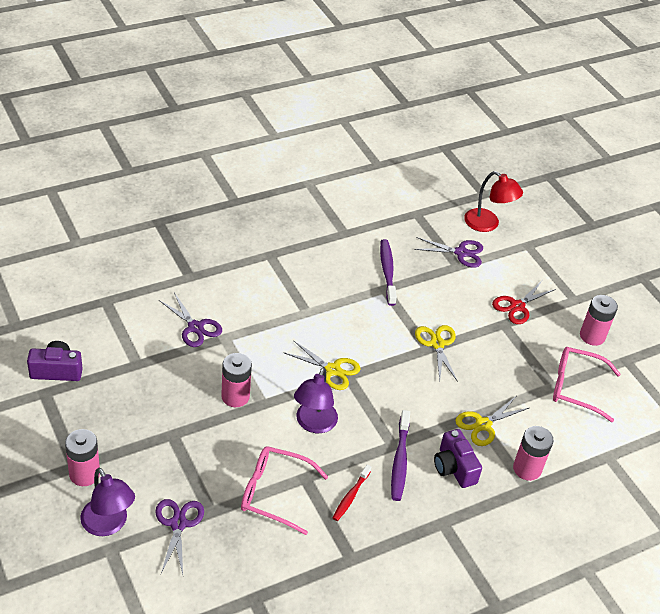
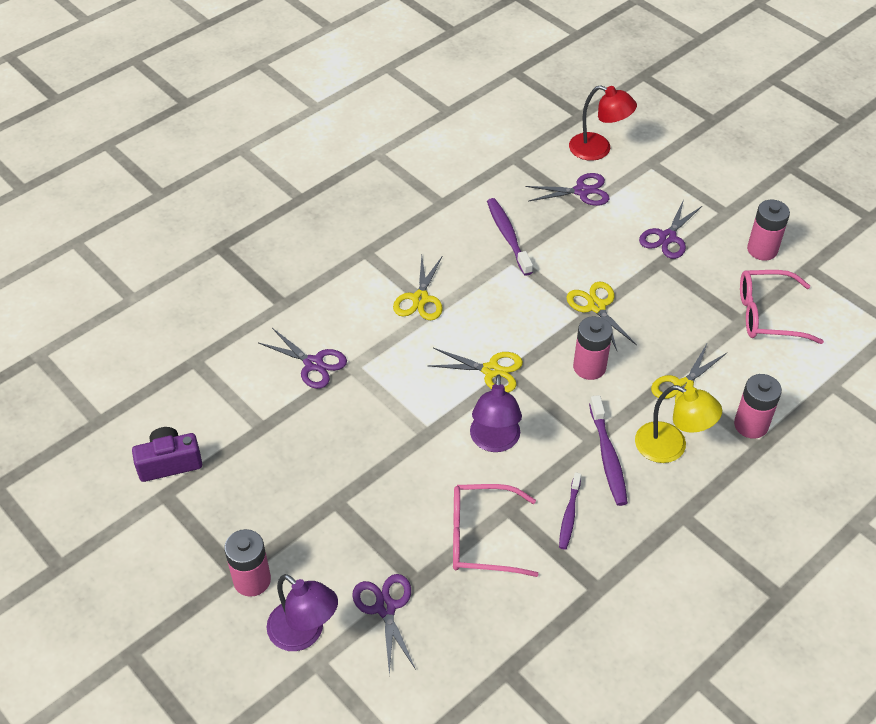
camera: 10 degrees left, 5 degrees up
(235, 396) = (392, 434): pink battery -> pink battery (589, 367)
(298, 301) = (420, 299): none -> yellow scissors
(350, 496) = (569, 515): red toothbrush -> purple toothbrush
(454, 468) = (671, 447): purple camera -> yellow lamp
(517, 306) = (667, 237): red scissors -> purple scissors

